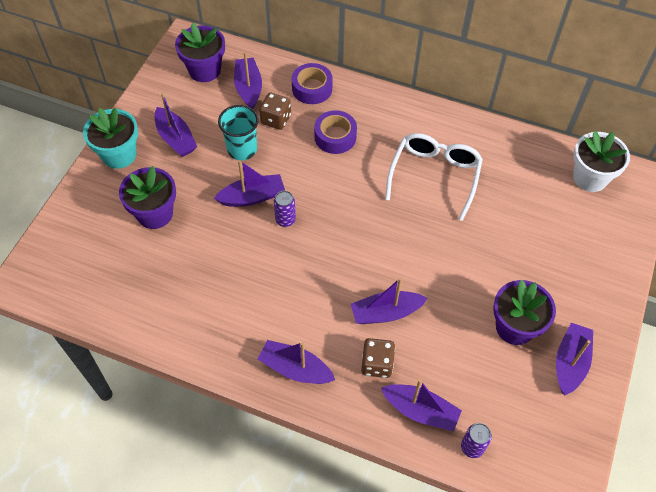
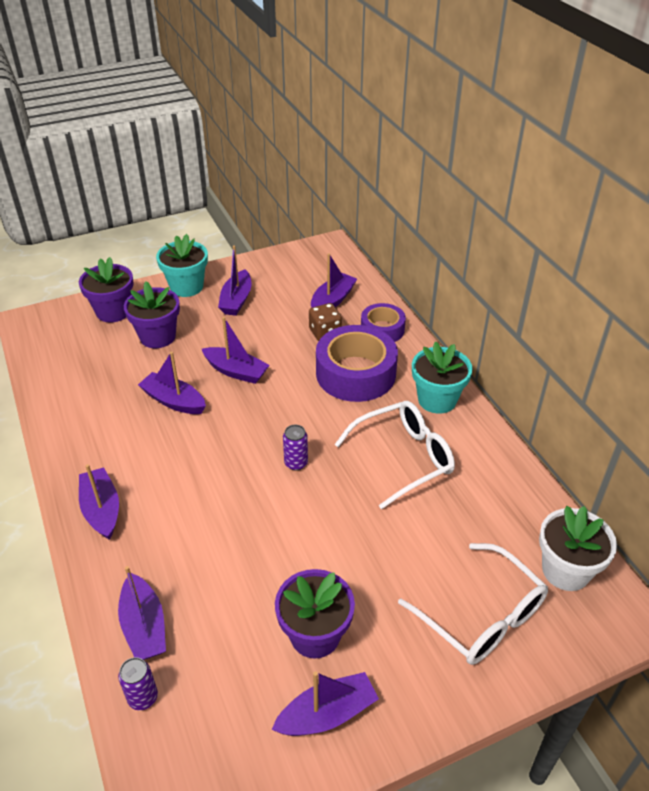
camera: 45 degrees right, 15 degrees down
(204, 70) = (316, 271): purple flower pot -> purple flower pot (113, 311)
(242, 149) = (272, 336): turquoise cup -> none
(285, 220) = (238, 403): purple can -> purple can (296, 463)
(335, 137) = (355, 373): purple tape -> purple tape, size x1.71
(377, 364) = (162, 559): brown dice -> none
(386, 313) = (221, 528): purple boat -> purple boat (174, 401)
(407, 118) = (437, 400): none -> turquoise flower pot
(580, 240) = (482, 616): none -> white glasses

